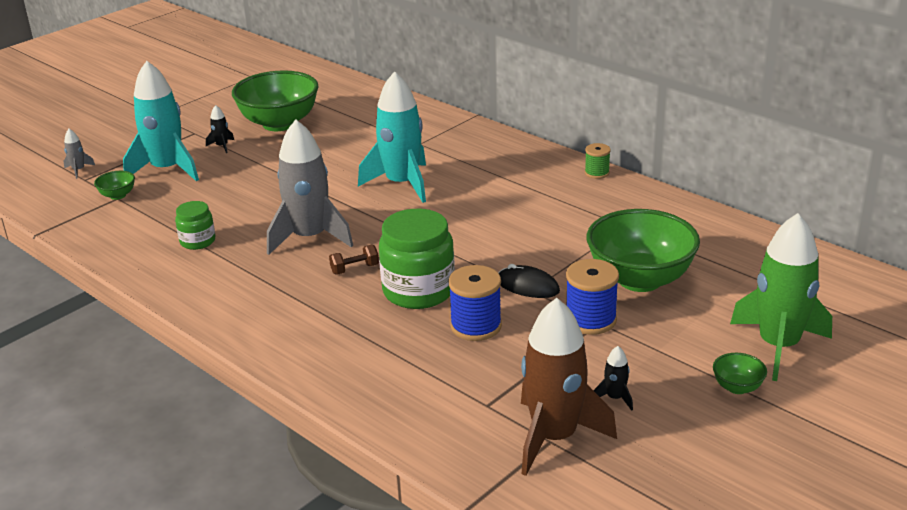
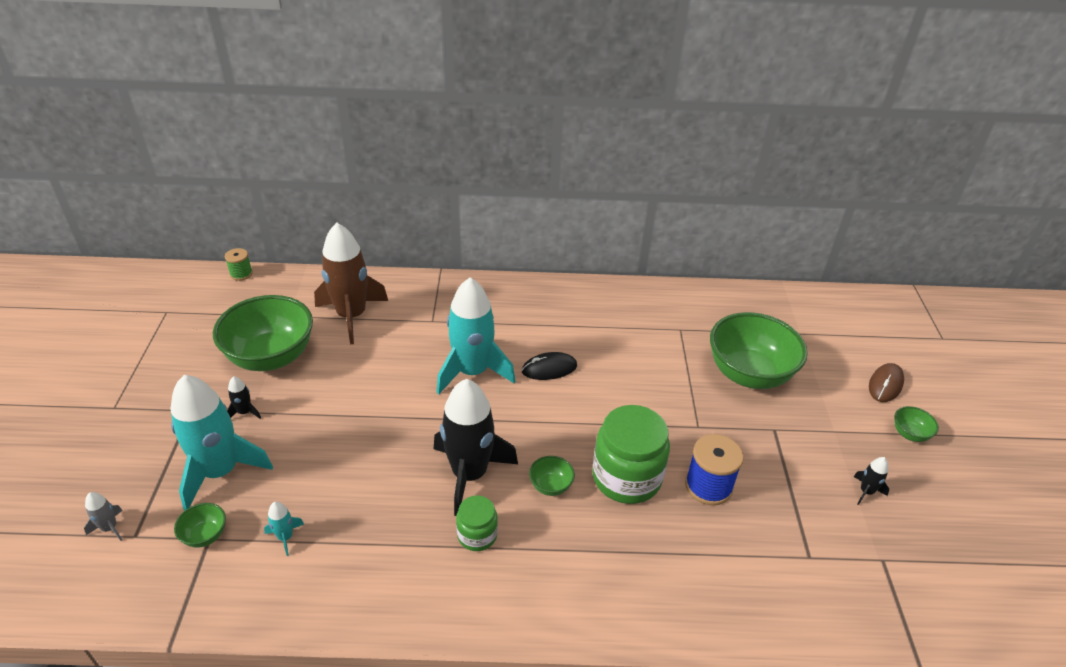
camera: 45 degrees left, 10 degrees up
(156, 216) = (285, 537): none -> turquoise rocket
(197, 241) = (370, 542): green jar -> green jar (477, 535)
(310, 237) = (469, 474): grey rocket -> black rocket
(355, 269) = (550, 486): brown dumbbell -> green bowl
(528, 286) = (692, 424): black mouse -> black mouse (549, 369)
(554, 437) = (880, 554): brown rocket -> brown rocket (352, 316)
(590, 320) = (767, 430): blue spool -> none
(597, 173) = (601, 288): green spool -> green spool (241, 274)
(778, 346) = (885, 384): green rocket -> brown mouse

